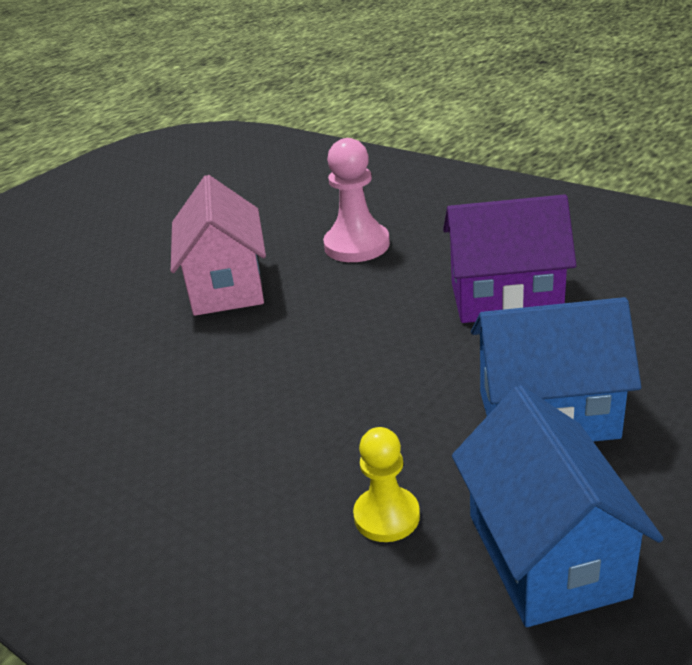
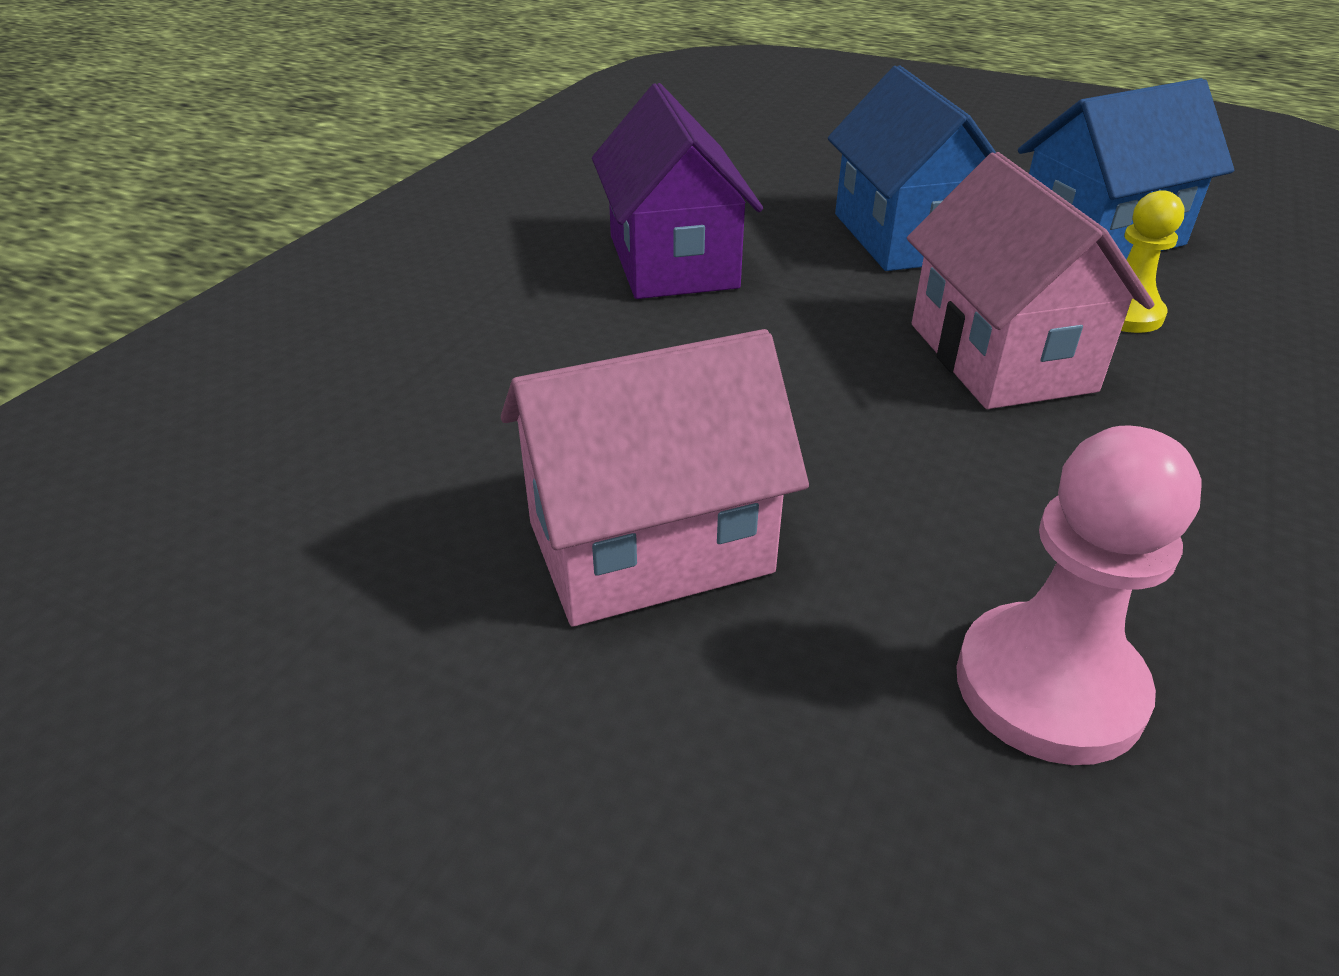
camera: 105 degrees left, 5 degrees up
(341, 426) = (1001, 357): none -> pink house
(357, 245) = (495, 396): pink pawn -> pink pawn (1049, 687)

